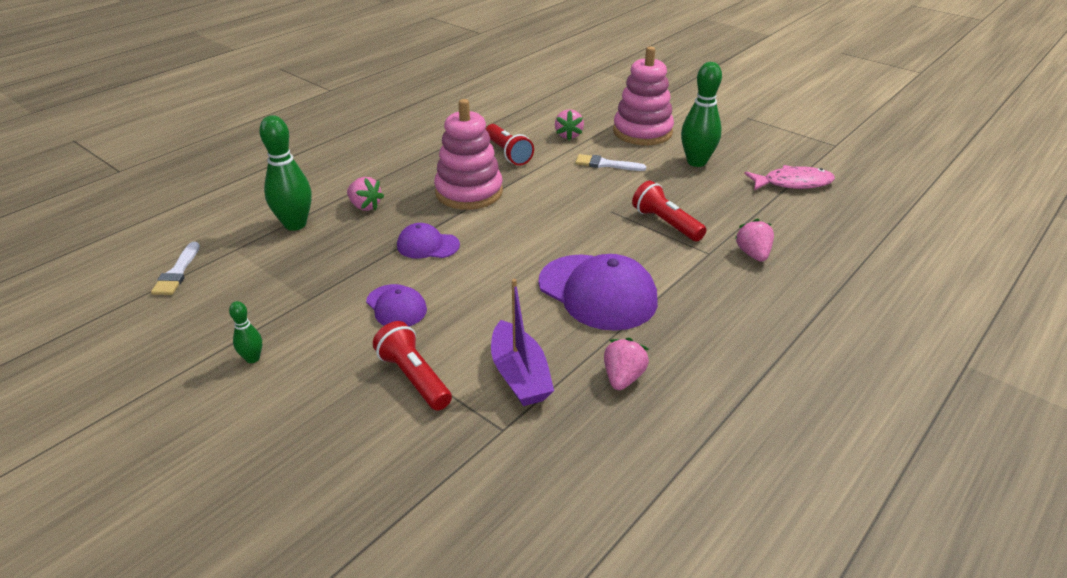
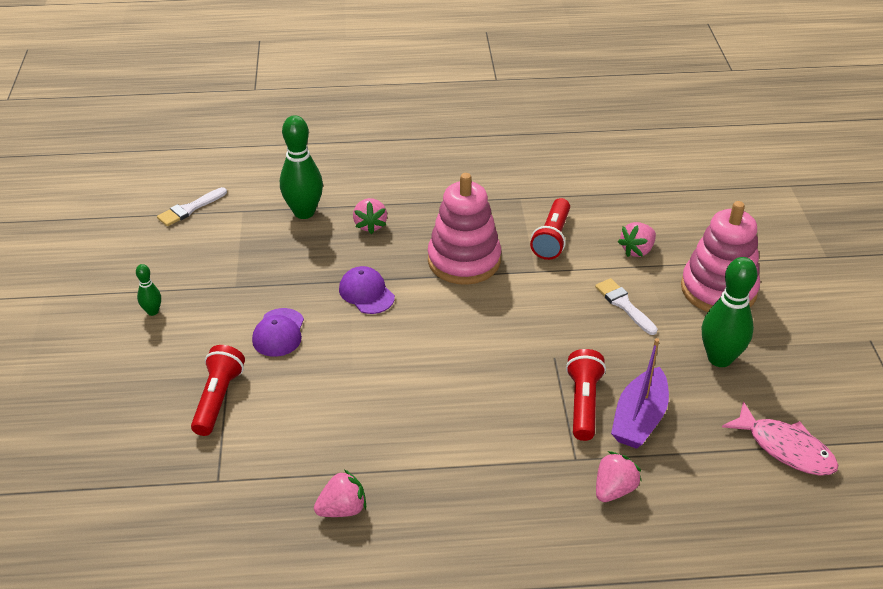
camera: 45 degrees right, 5 degrees up
(519, 375) = (280, 450): purple boat -> purple boat (639, 419)
(597, 292) = (428, 425): purple cap -> none

